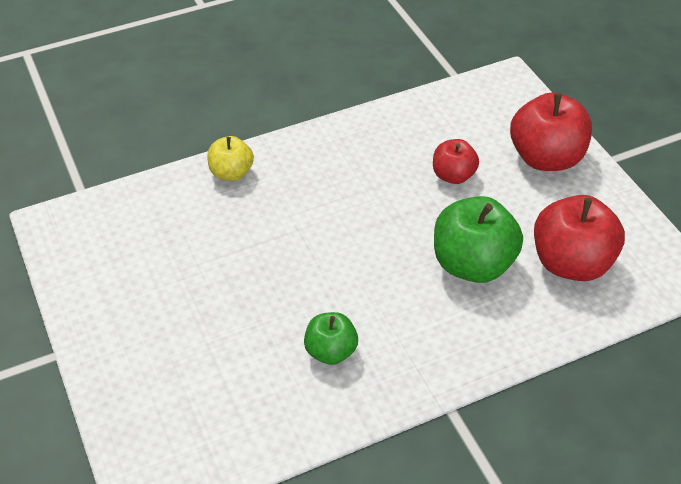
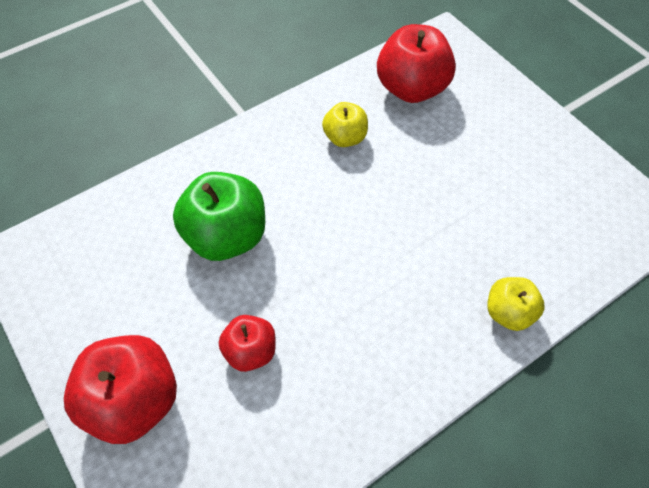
camera: 170 degrees right, 10 degrees up
(331, 351) = (345, 138): green apple -> yellow apple
(571, 263) = (126, 253): red apple -> red apple (411, 89)

